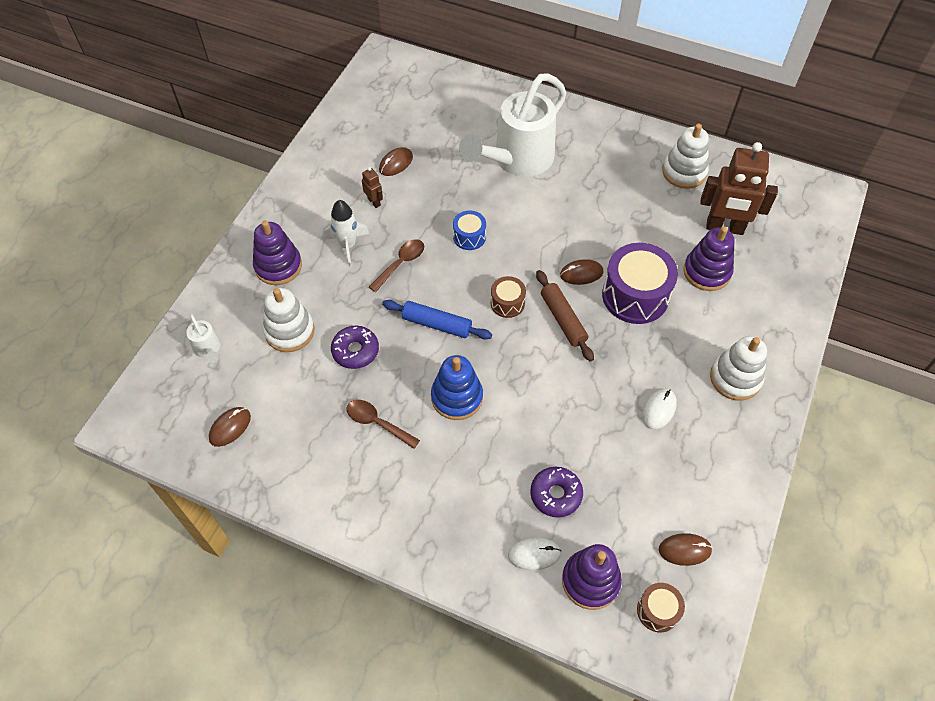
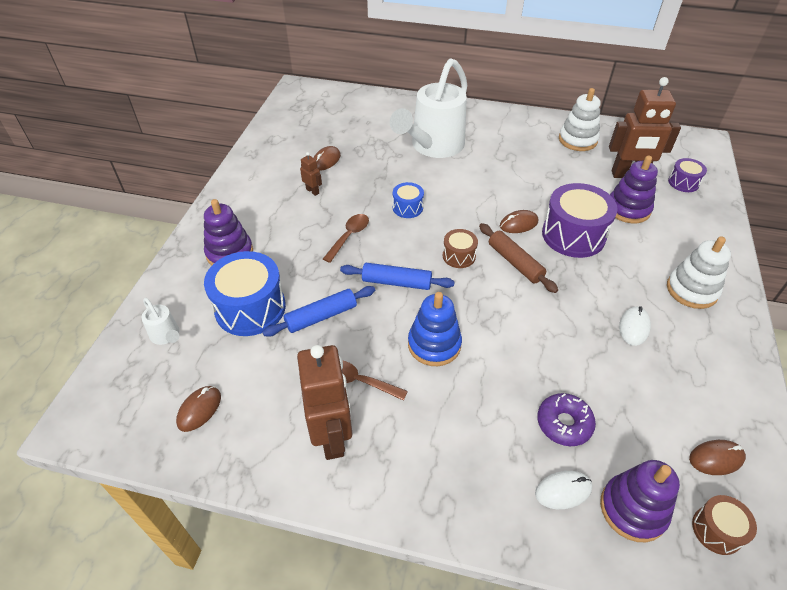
camera: 10 degrees left, 10 degrees down
(289, 331) = (250, 308): white stacking toy -> blue drum
(343, 472) = (332, 436): none -> brown robot
(348, 245) = (295, 228): white rocket -> none
(355, 351) = (321, 316): purple donut -> blue rolling pin
(783, 246) = (683, 182): none -> purple drum

